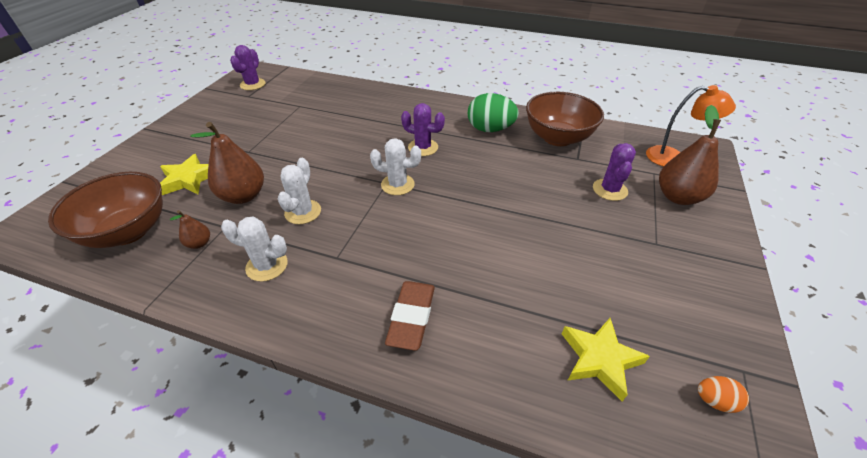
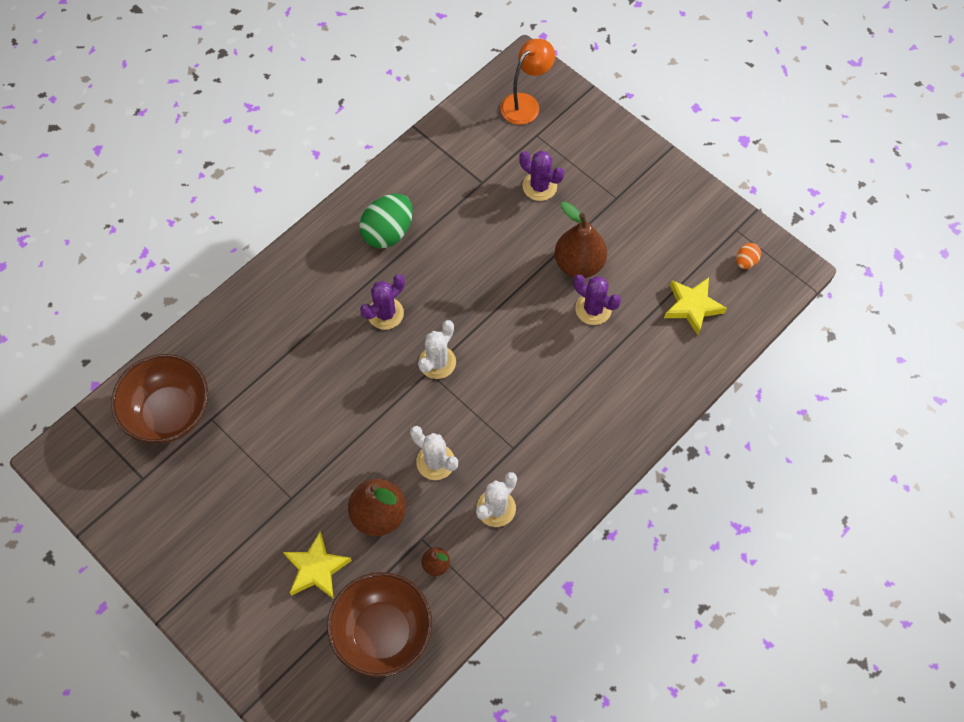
camera: 65 degrees left, 20 degrees up
(253, 84) = (109, 467): purple cactus -> purple cactus (593, 309)
(411, 317) = (604, 411): brown eraser -> none
(557, 138) = (439, 178): brown bowl -> brown bowl (169, 413)
(678, 197) = (575, 141): brown pear -> brown pear (579, 264)

